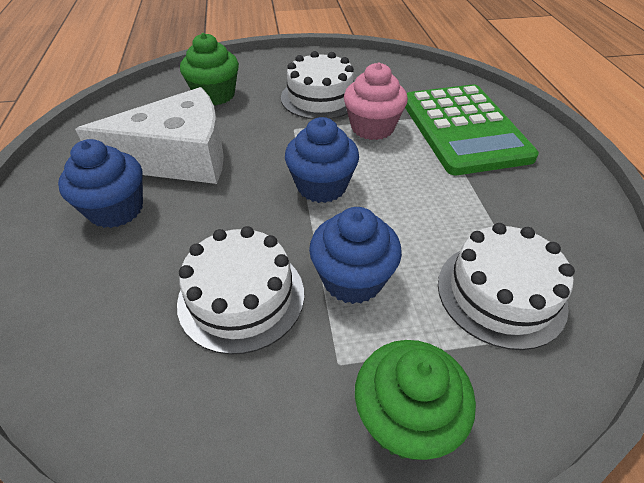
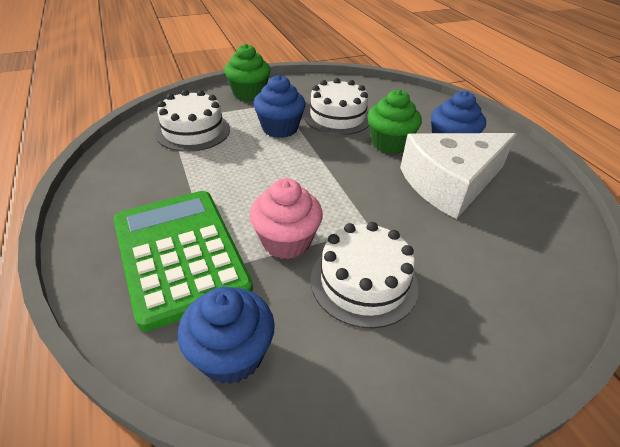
camera: 165 degrees right, 5 degrees down
(215, 95) = (495, 265): green cupcake -> green cupcake (389, 143)
(321, 186) = (317, 175): blue cupcake -> blue cupcake (231, 354)

